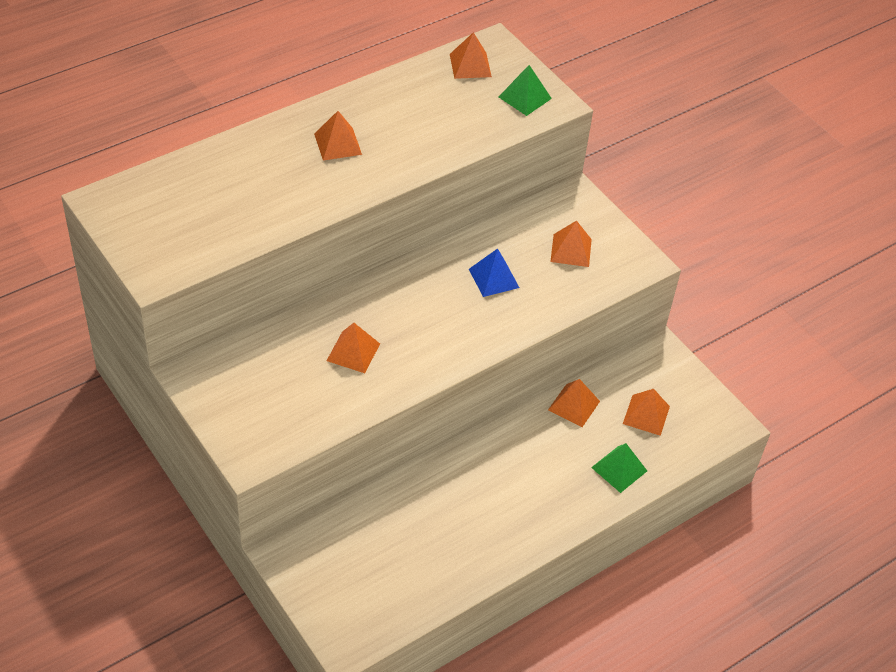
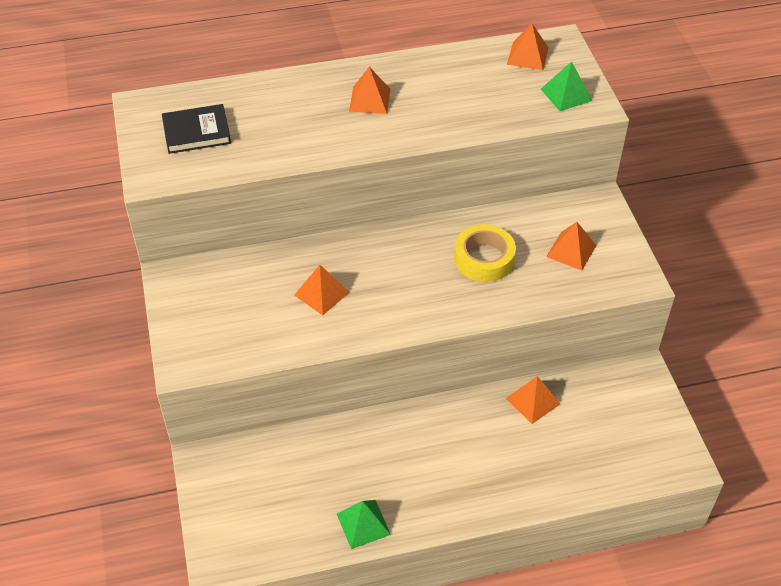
camera: 25 degrees right, 0 degrees up
(177, 217) = (196, 132): none -> black book
(493, 278) = (484, 259): blue pyramid -> yellow tape
(619, 469) = (551, 474): green pyramid -> green pyramid (363, 524)
(646, 415) = (601, 429): orange pyramid -> none

